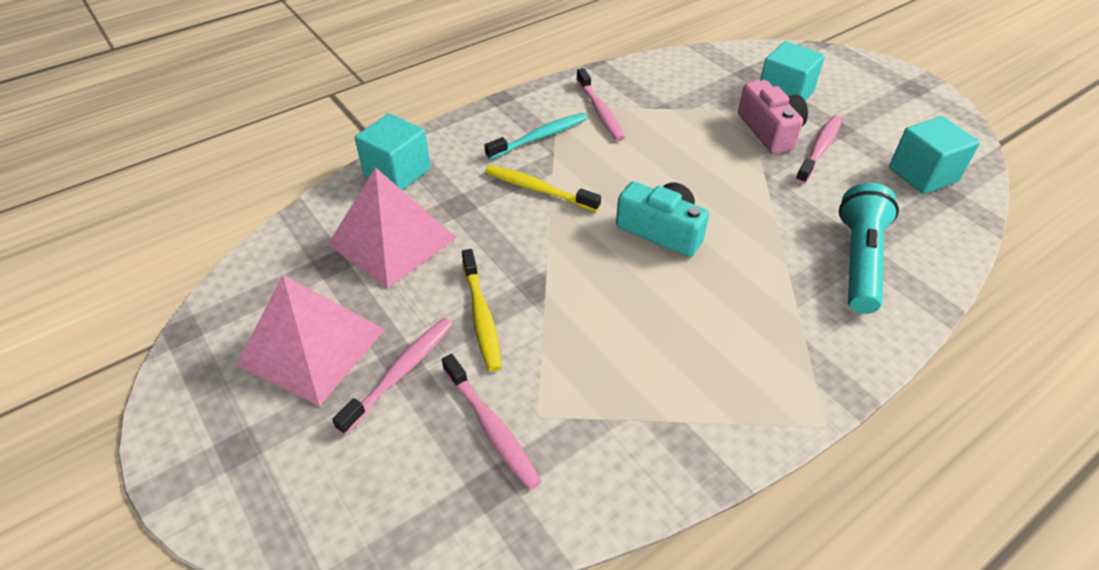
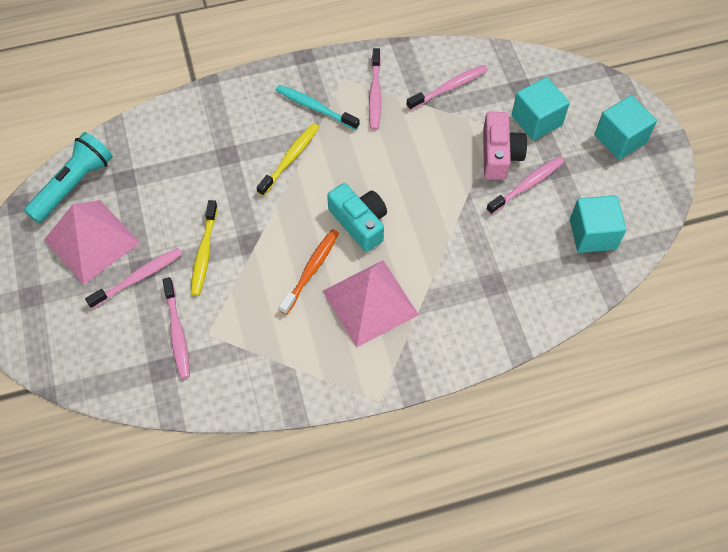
camera: 20 degrees right, 15 degrees up
(392, 240) = (170, 173): pink pyramid -> pink pyramid (370, 302)
(397, 172) = (196, 111): turquoise cube -> turquoise cube (620, 139)
(538, 189) = (290, 158): yellow toothbrush -> yellow toothbrush turned 75 degrees clockwise
(539, 137) = (315, 107): turquoise toothbrush -> turquoise toothbrush turned 135 degrees counterclockwise
(634, 296) = (311, 270): none -> orange toothbrush
(675, 89) = (449, 88): none -> pink toothbrush
(859, 260) = (486, 293): turquoise flashlight -> turquoise flashlight (74, 185)

